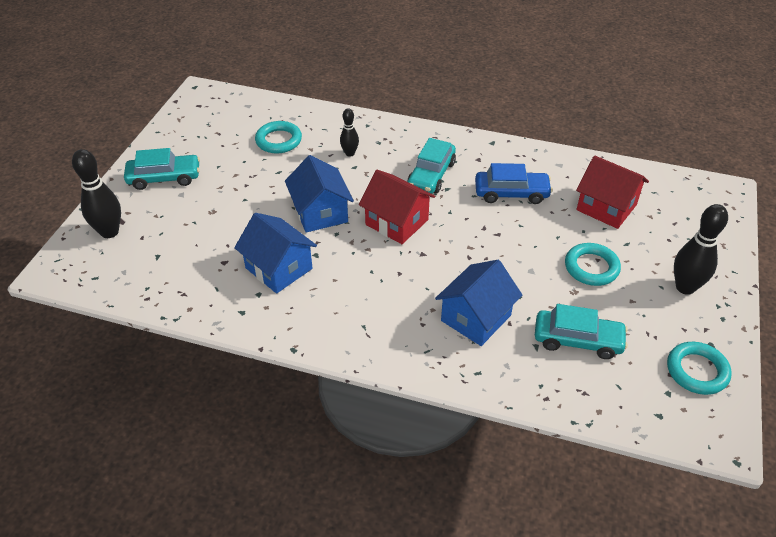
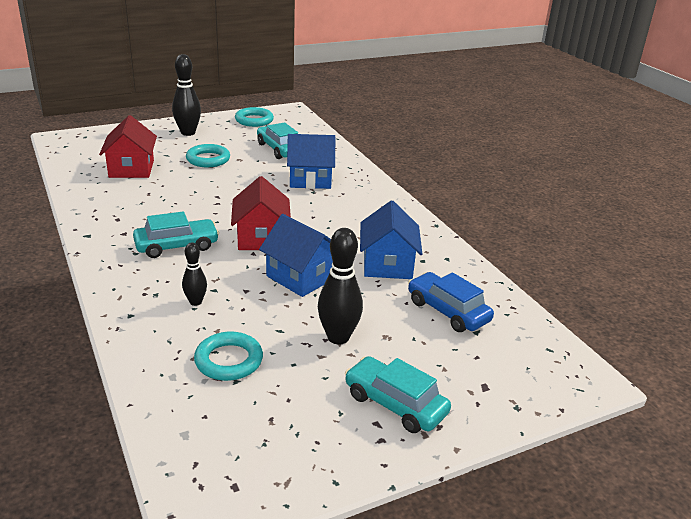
camera: 135 degrees left, 15 degrees down
(109, 232) = (506, 382): black bowling pin -> black bowling pin (338, 337)
(320, 212) = (301, 277): blue house -> blue house turned 75 degrees counterclockwise
(511, 193) = (158, 205): blue car -> blue car (448, 311)

